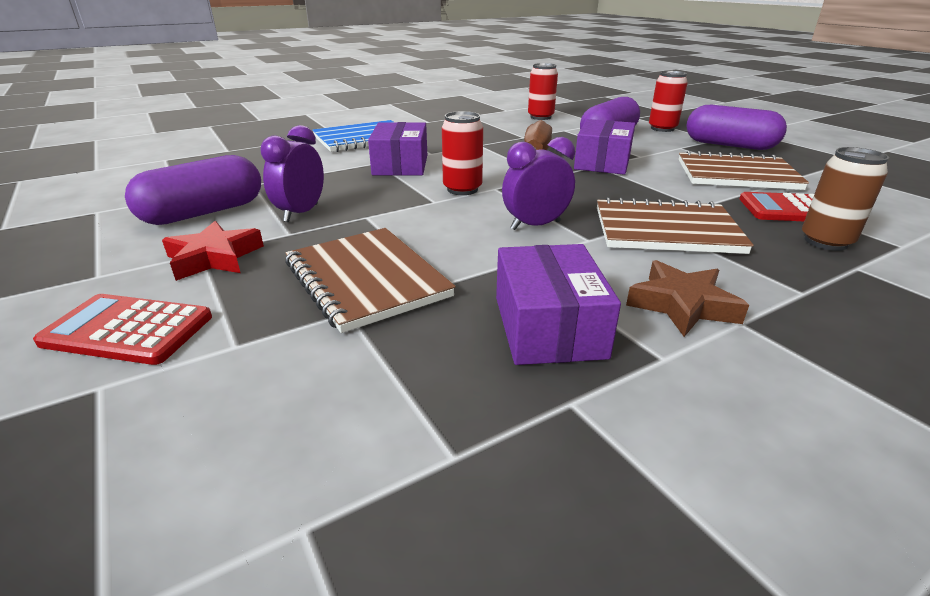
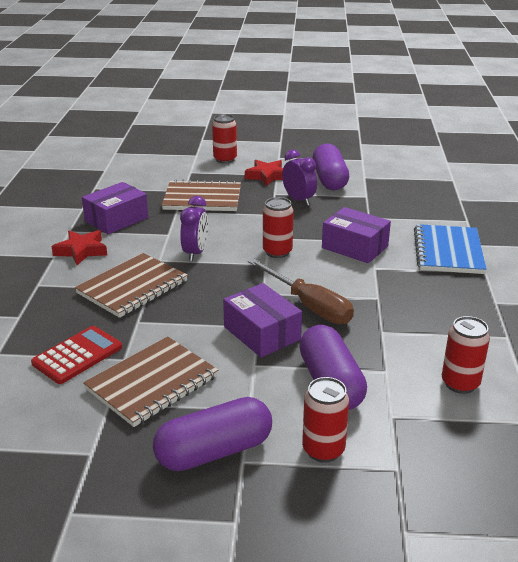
camera: 125 degrees right, 0 degrees up
(127, 330) = (225, 159): red calculator -> red can
(548, 327) = (116, 219): purple box -> purple box turned 75 degrees counterclockwise
(682, 305) = (81, 251): brown star -> red star
(826, 242) = (42, 330): brown can -> none

